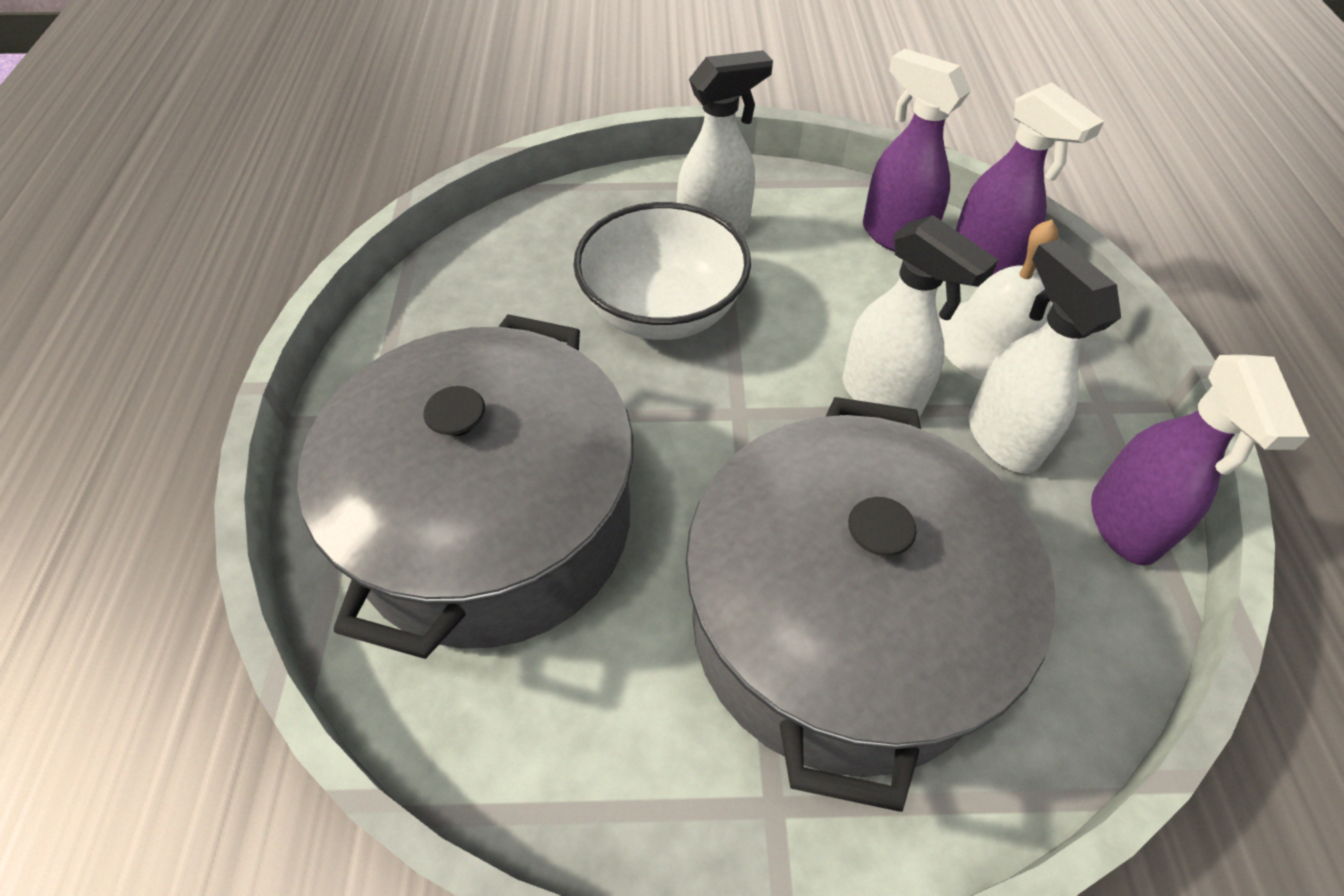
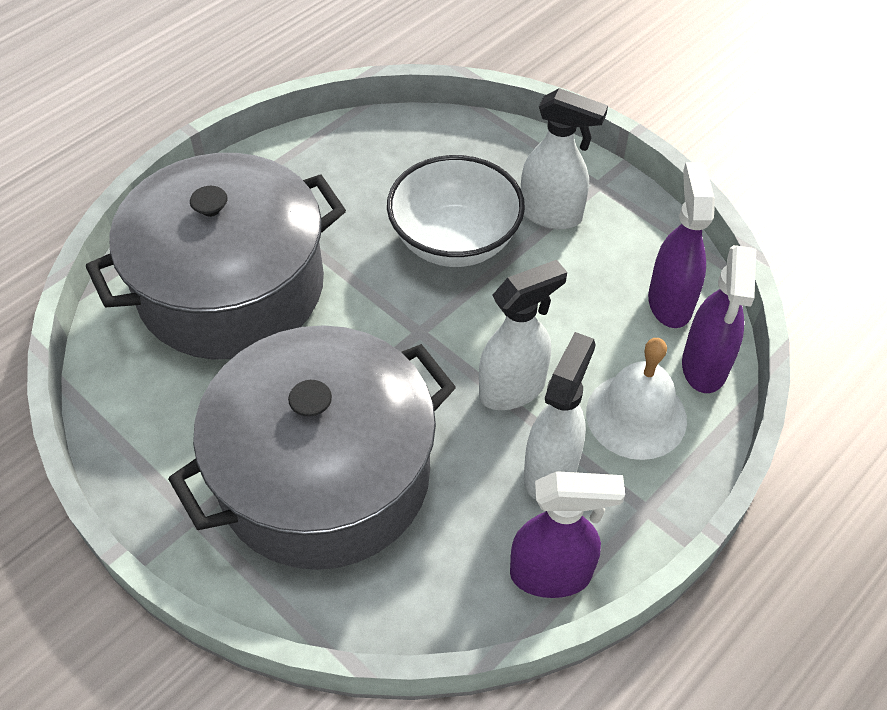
camera: 45 degrees right, 0 degrees up
(882, 397) = (513, 389): white spray bottle -> white spray bottle turned 120 degrees counterclockwise
(1124, 525) = (551, 574): purple spray bottle -> purple spray bottle turned 135 degrees counterclockwise

